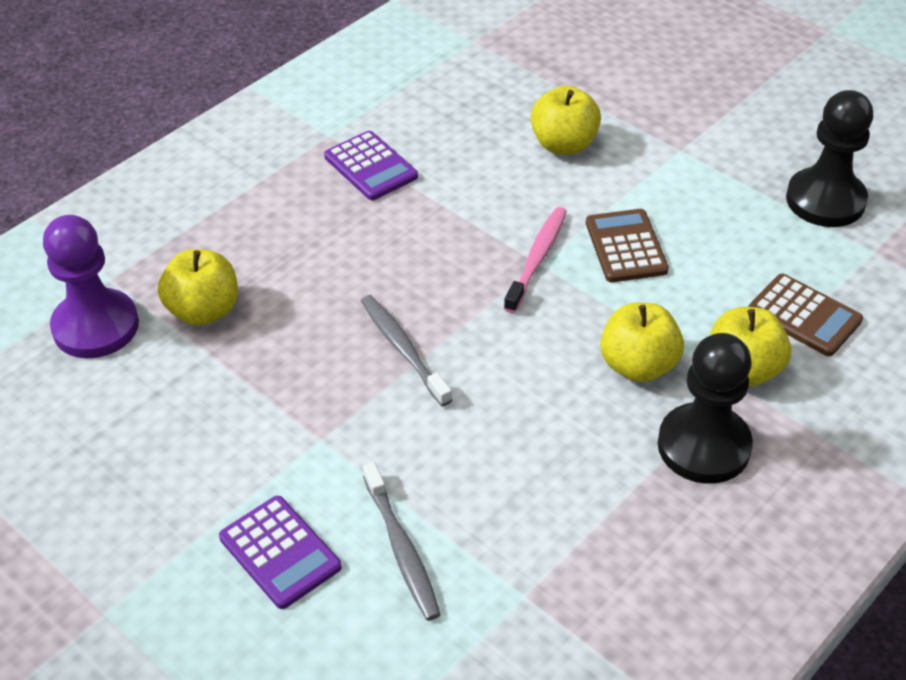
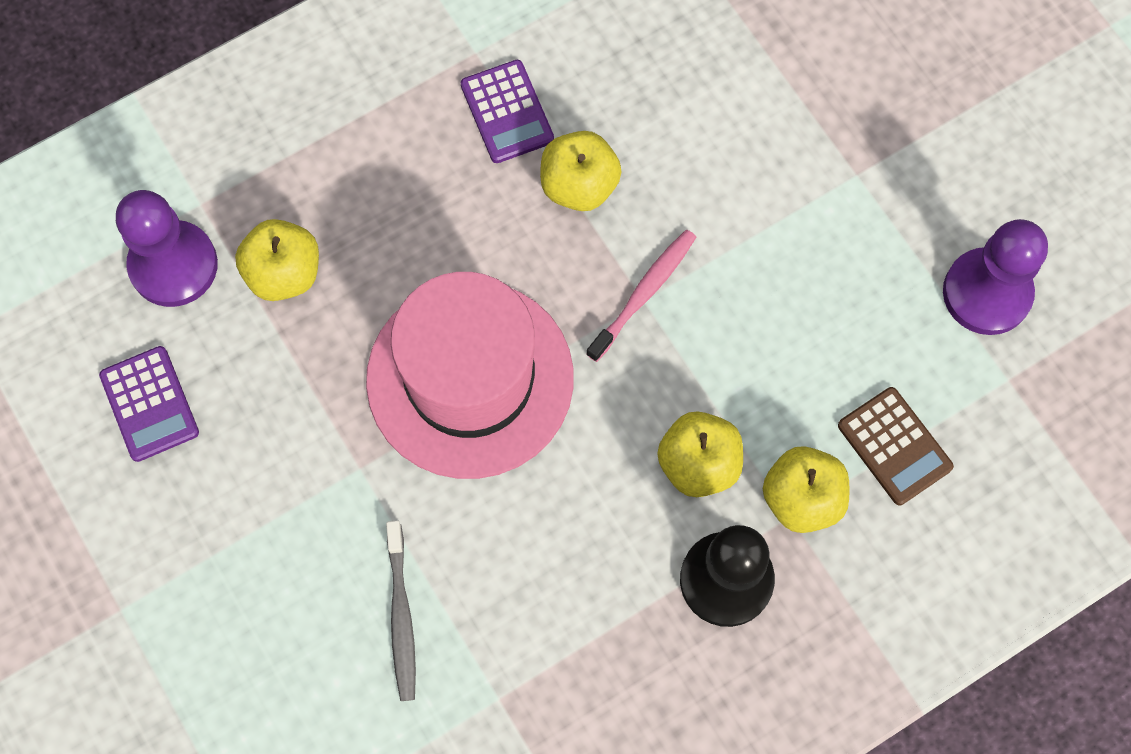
camera: 15 degrees right, 25 degrees up
(280, 552) = (289, 589): purple calculator -> purple calculator (149, 404)
(403, 349) = (470, 379): grey toothbrush -> pink hat
(564, 144) = (729, 133): yellow apple -> yellow apple (579, 185)
(626, 247) = (743, 302): brown calculator -> none
(825, 200) = (987, 293): black pawn -> purple pawn

